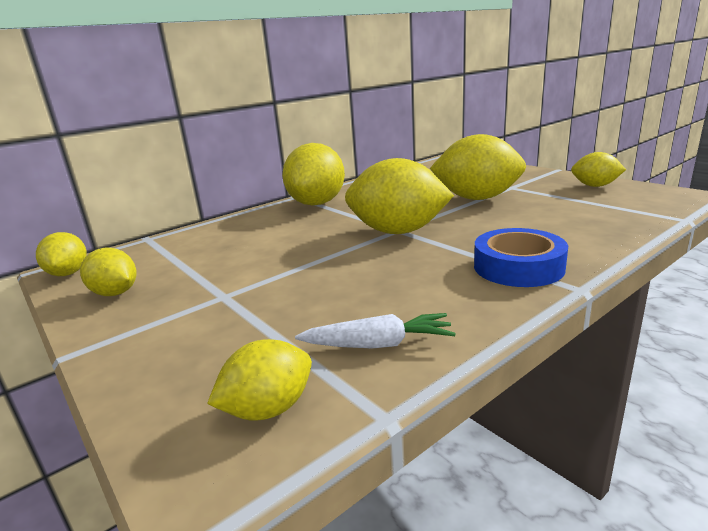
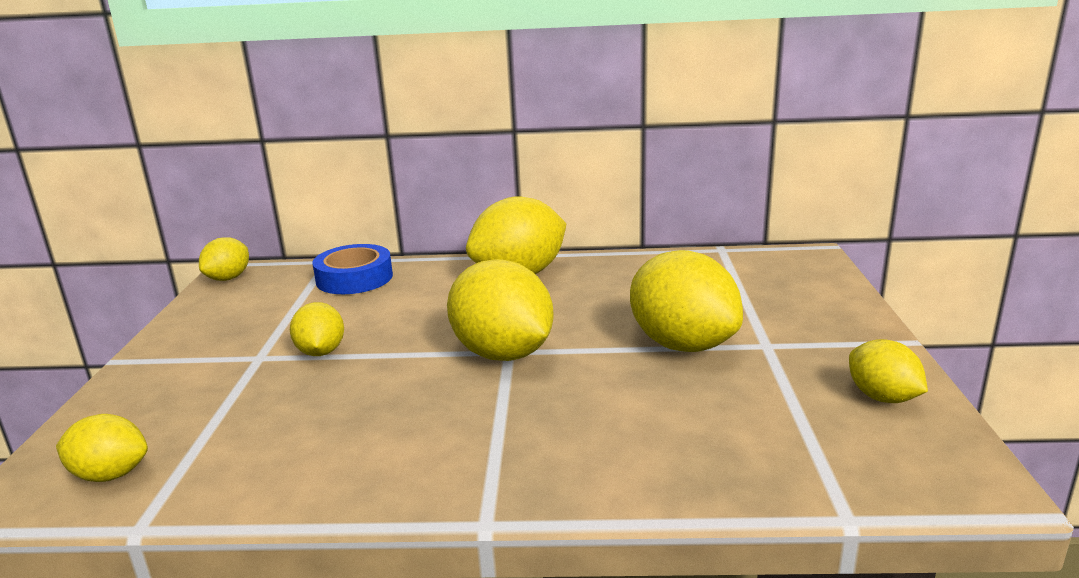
camera: 40 degrees right, 0 degrees up
(115, 293) = (216, 315): yellow lemon -> yellow lemon (321, 352)
(378, 344) = (245, 468): white carrot -> none
(518, 267) = (498, 462): blue tape -> blue tape (354, 278)

